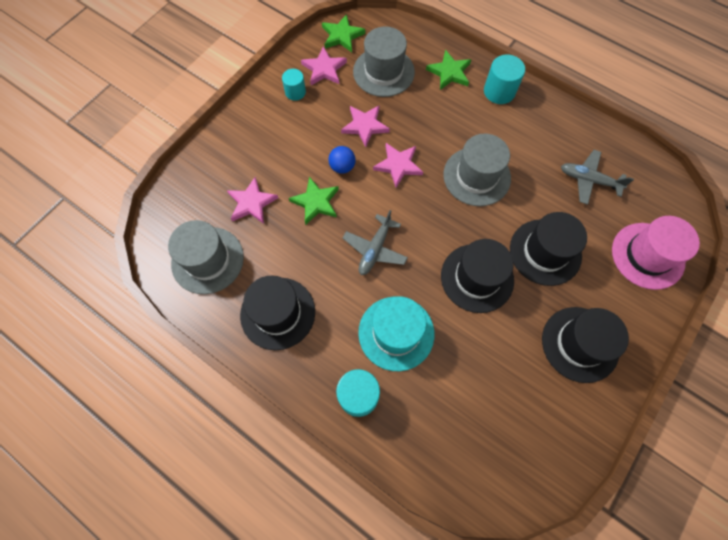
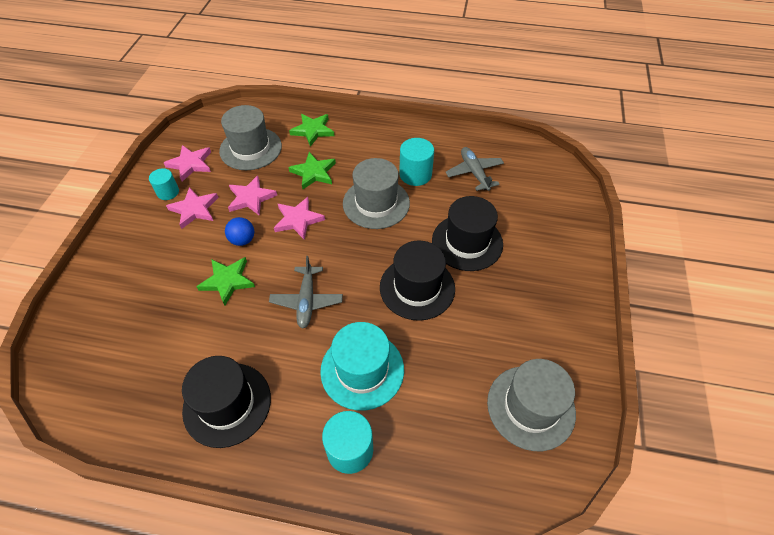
camera: 25 degrees left, 15 degrees down
(207, 260) = (125, 383): grey hat -> grey hat (530, 407)
(252, 203) = (157, 307): pink star -> pink star (194, 209)
(342, 36) = (197, 132): green star -> green star (313, 172)
(499, 91) = (364, 131): turquoise cylinder -> turquoise cylinder (415, 174)
(580, 344) = (537, 306): black hat -> none
(589, 180) = (474, 173): grey plane -> grey plane turned 75 degrees clockwise
(647, 255) = (553, 212): pink hat -> none

